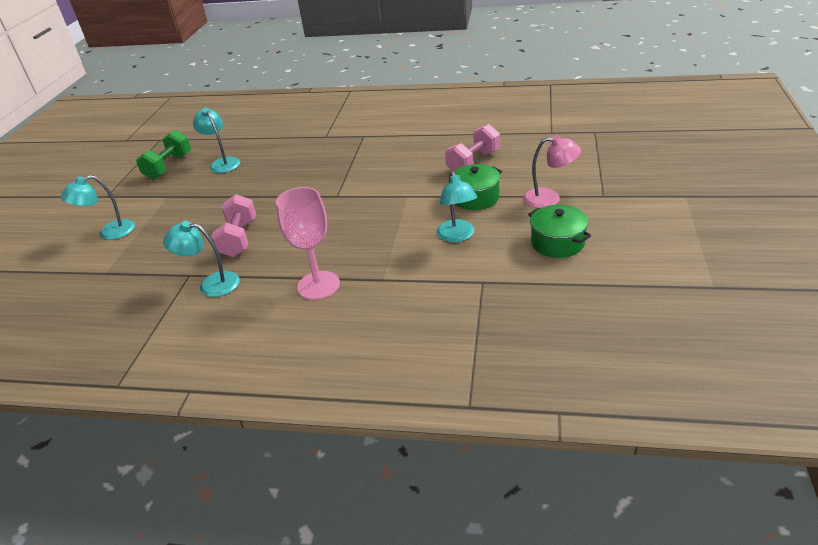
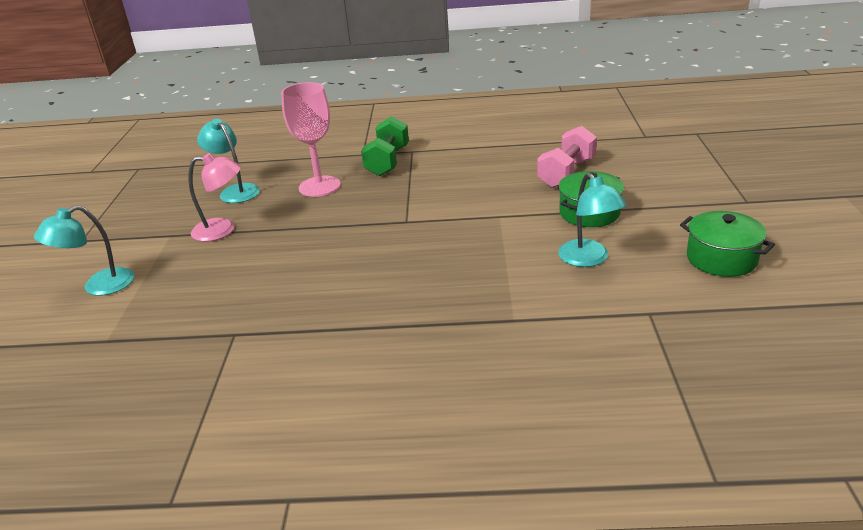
camera: 10 degrees left, 5 degrees down
(169, 166) = (161, 199): green dumbbell -> green dumbbell (387, 161)
(211, 284) = (271, 344): turquoise lamp -> none
(239, 238) = (291, 282): pink dumbbell -> none
(318, 285) = (427, 334): pink goblet -> pink goblet (319, 186)
(549, 198) = (683, 208): pink lamp -> pink lamp (223, 230)

